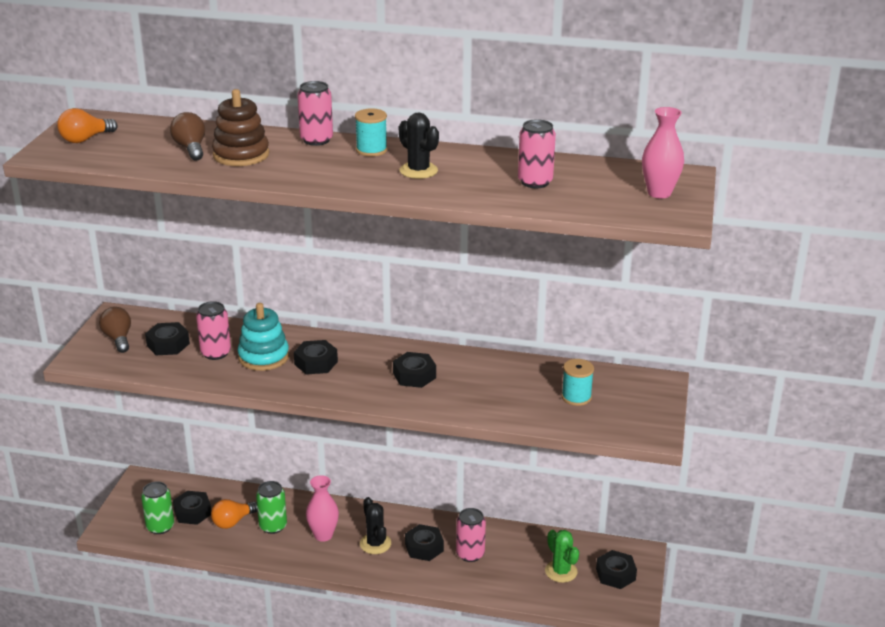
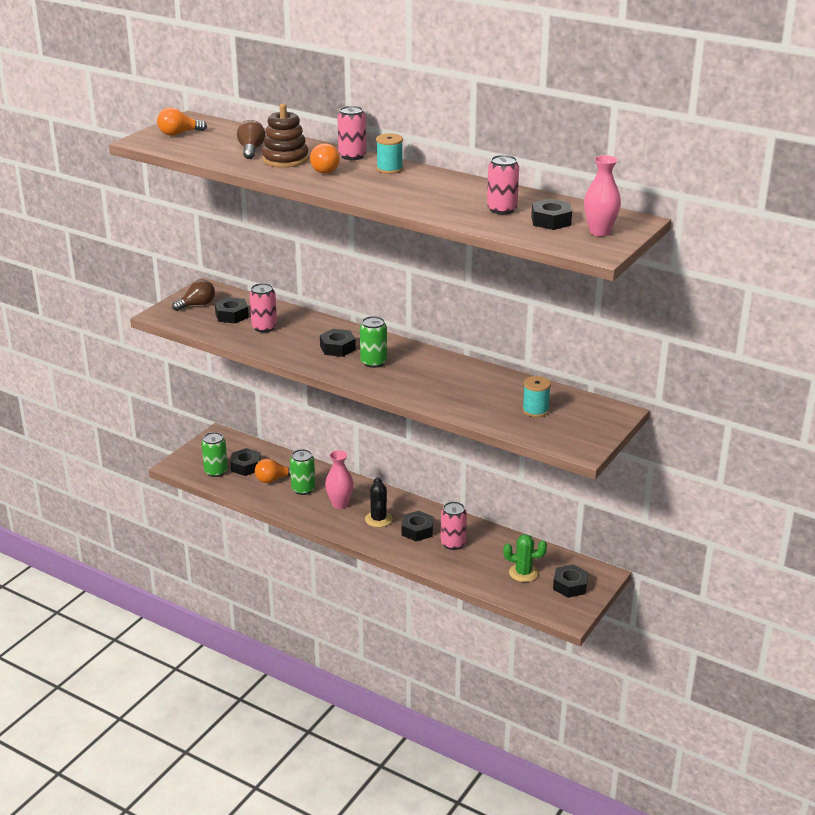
camera: 20 degrees right, 0 degrees up
(118, 339) = (197, 305): brown light bulb -> brown light bulb turned 60 degrees clockwise
(263, 357) = (299, 336): turquoise stacking toy -> none
(297, 161) = (325, 169): none -> orange light bulb
(367, 373) = (373, 362): none -> green can
(414, 375) = (410, 371): black nut -> black nut (551, 221)
(418, 171) = (414, 189): black cactus -> none
(561, 571) = (523, 573): green cactus -> green cactus turned 75 degrees counterclockwise

